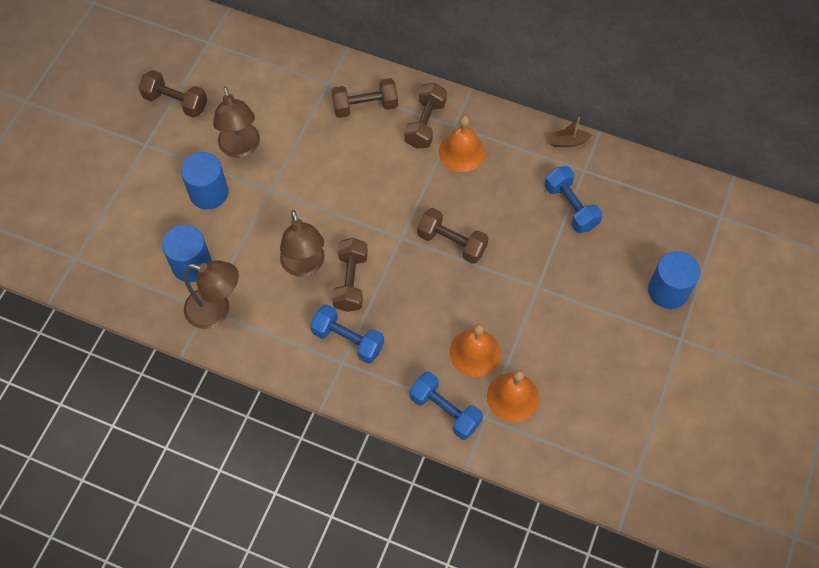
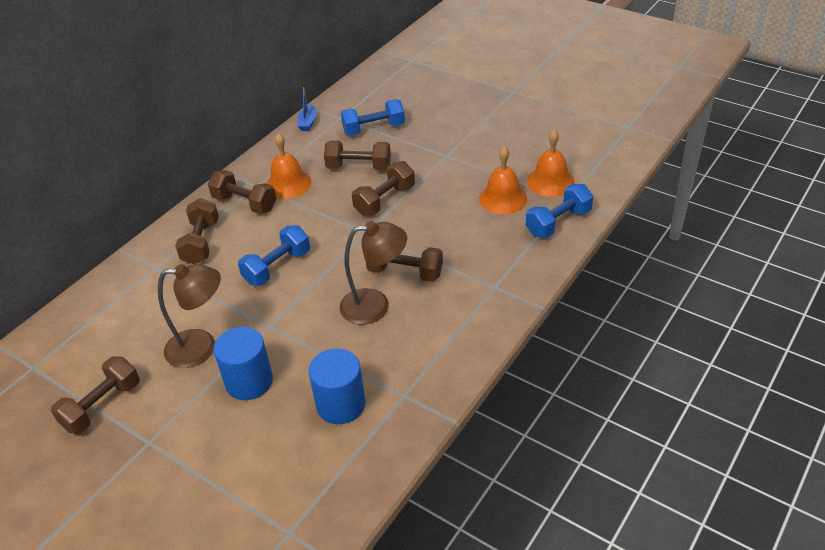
camera: 75 degrees left, 20 degrees down
(216, 311) = (409, 385): brown lamp -> none
(348, 340) = (471, 280): blue dumbbell -> blue dumbbell (277, 267)
(501, 208) = (359, 167): none -> brown dumbbell
(567, 142) = (307, 123): brown boat -> blue boat
(668, 291) = (469, 91): blue cylinder -> none

